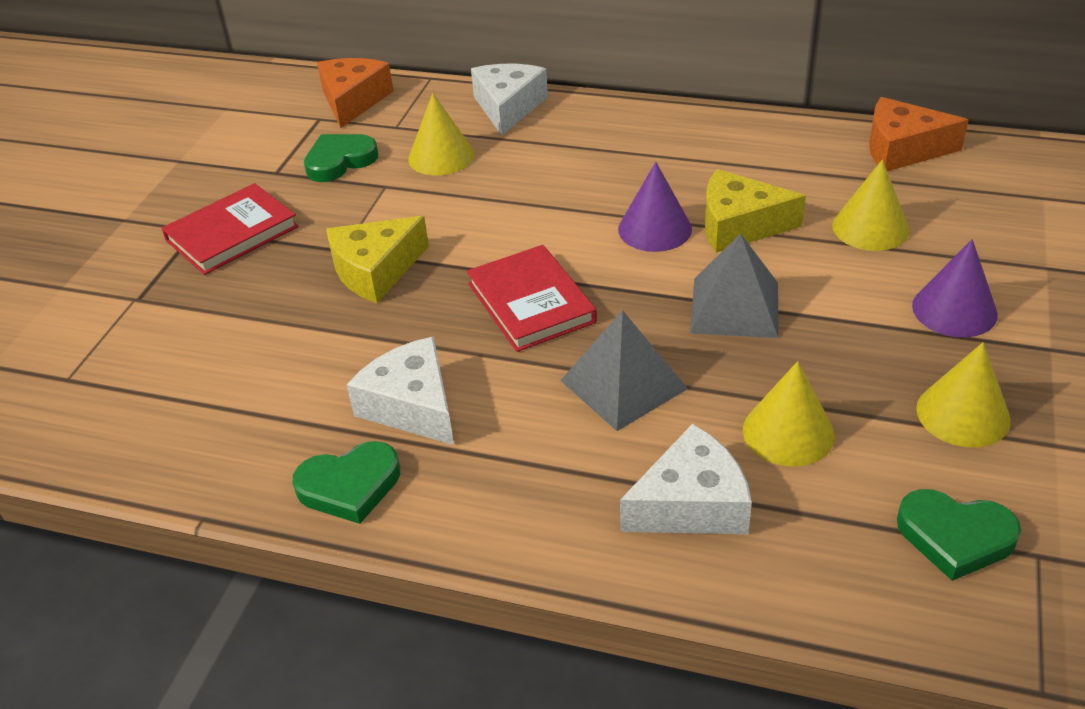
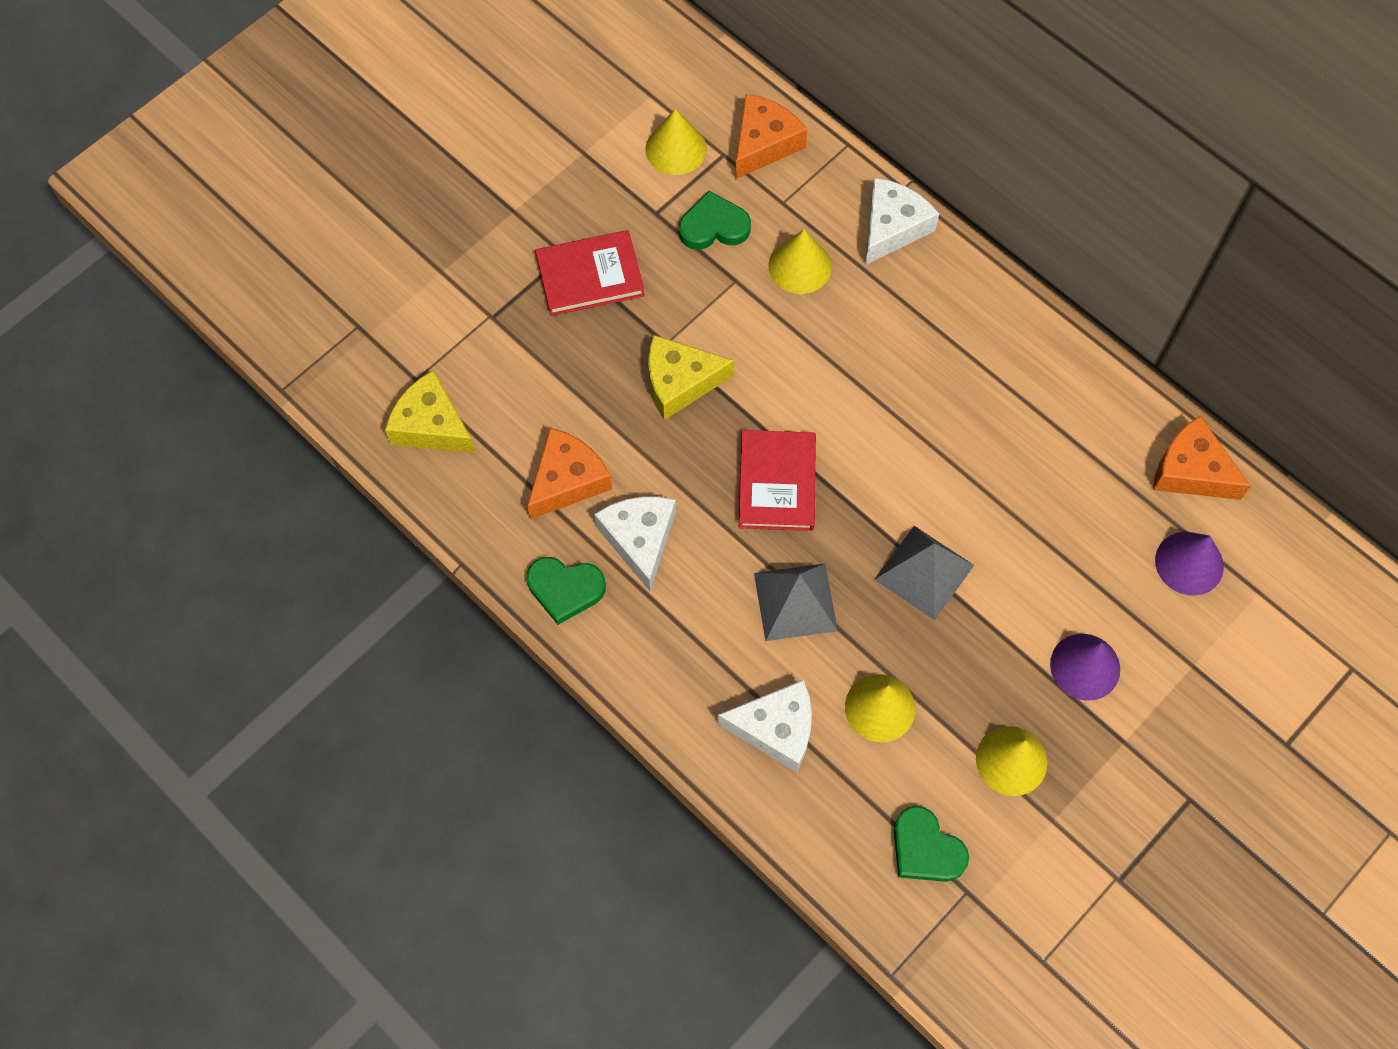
camera: 25 degrees right, 25 degrees up
(296, 390) = (567, 480): none -> orange cheese
(655, 229) = (919, 453): purple cone -> purple cone (1189, 563)
(739, 225) = (988, 486): yellow cheese -> yellow cheese (431, 425)
(870, 227) = (1090, 547): yellow cone -> yellow cone (676, 149)

